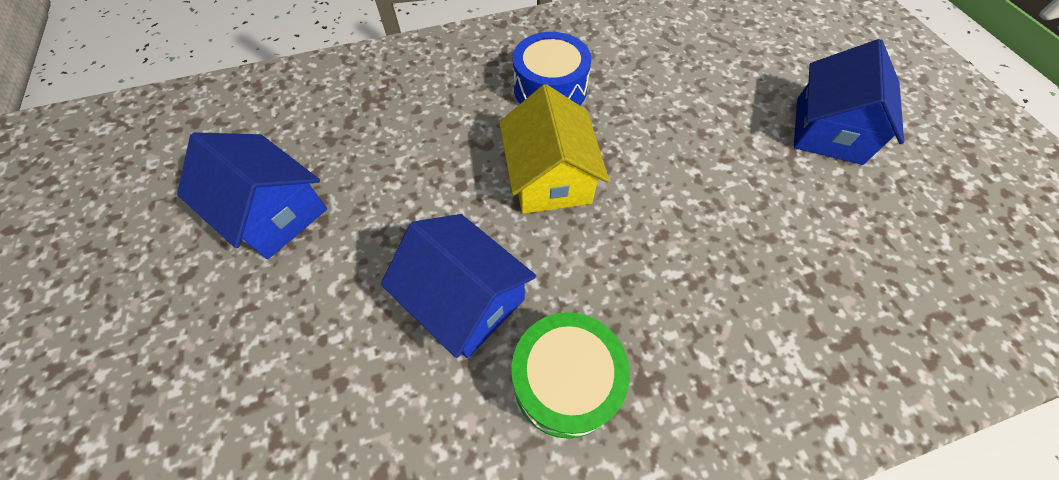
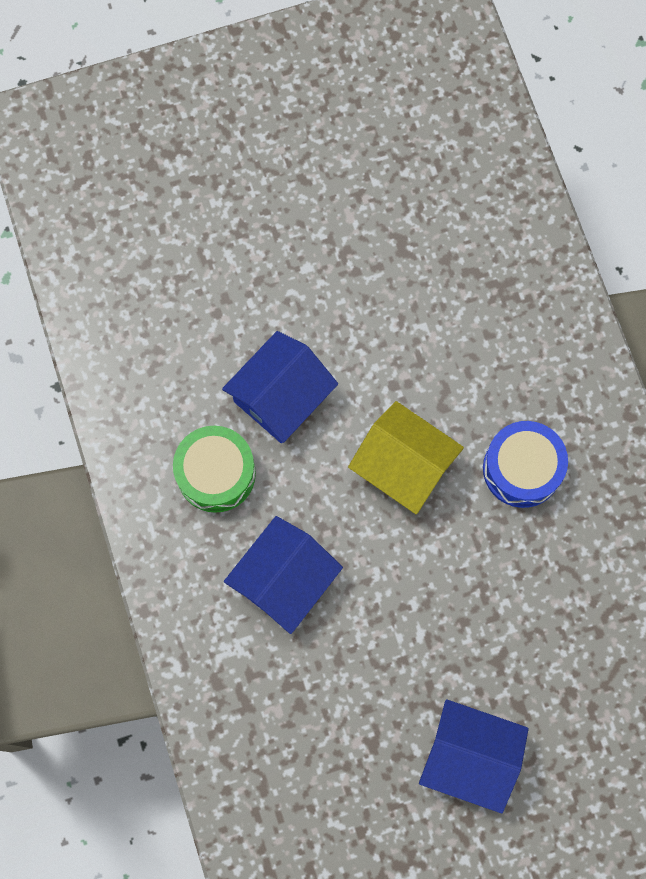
camera: 90 degrees right, 15 degrees up
(273, 212) = (362, 230): blue house -> blue house (284, 580)
(550, 177) = (403, 466): yellow house -> yellow house turned 45 degrees clockwise

